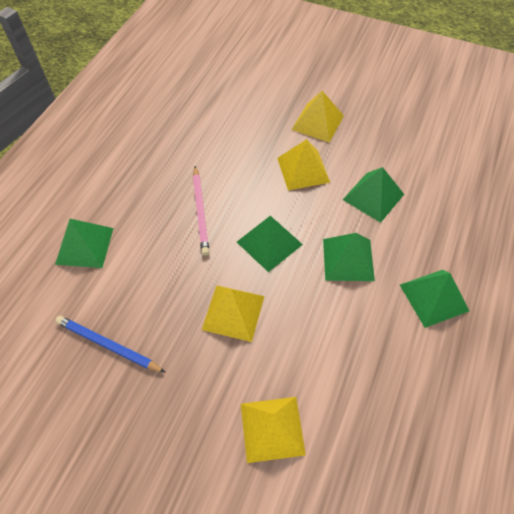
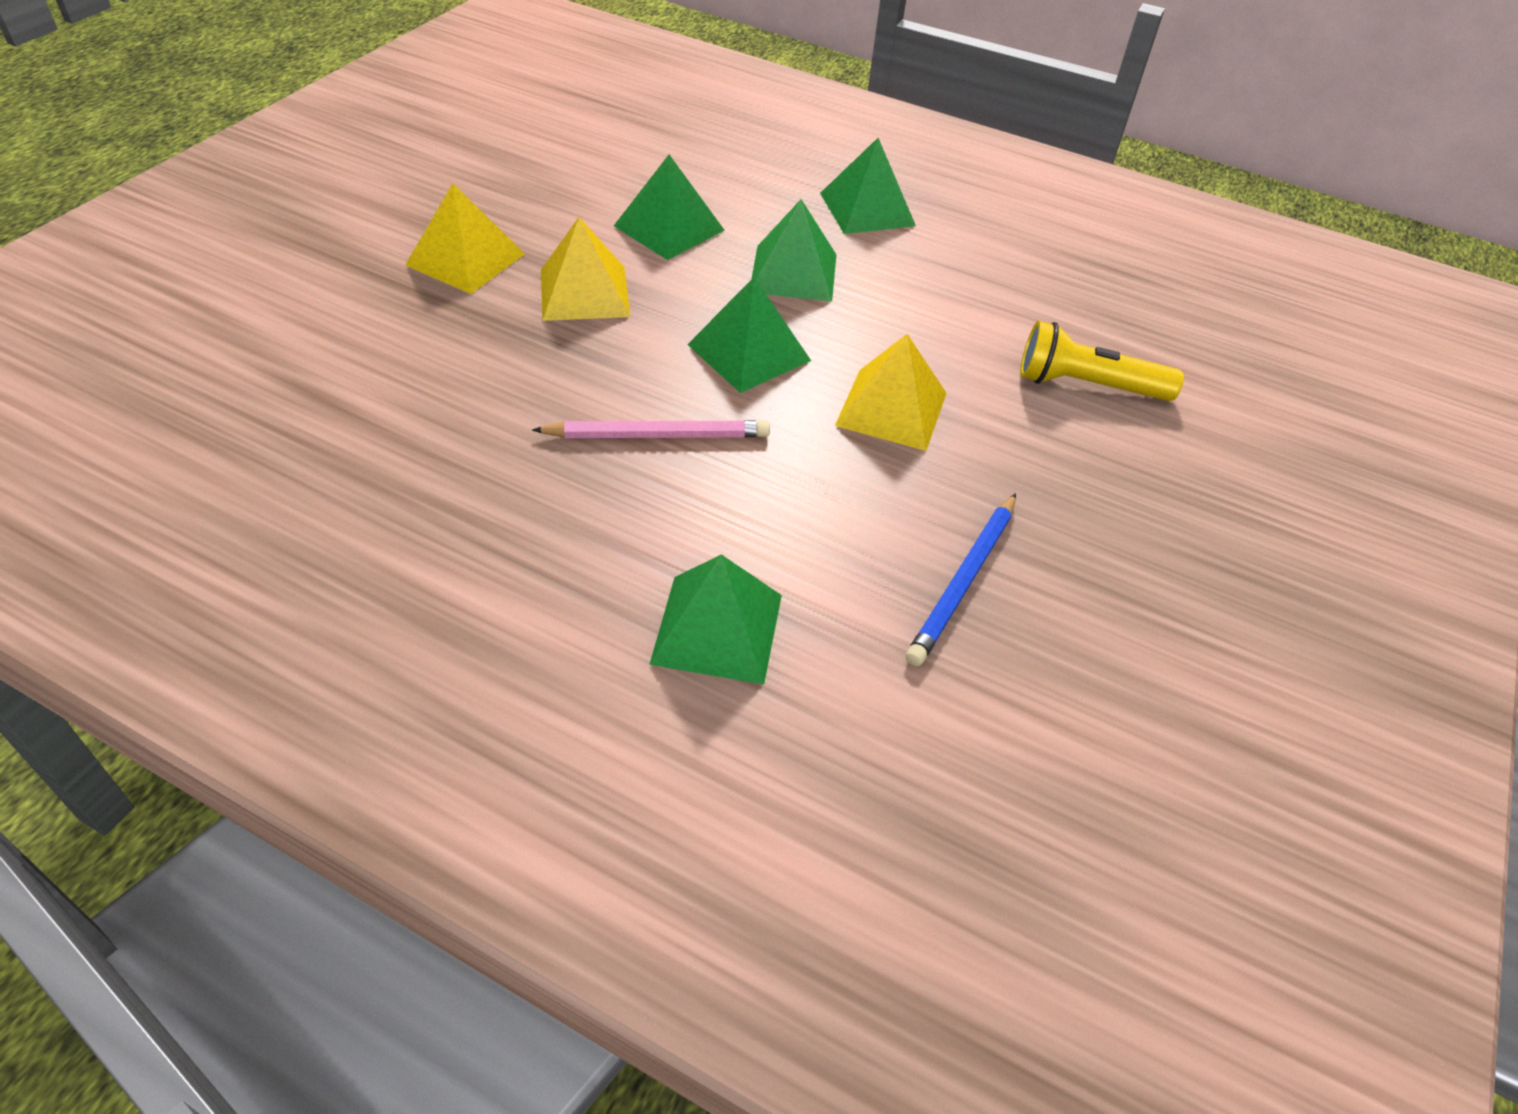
camera: 90 degrees left, 10 degrees down
(272, 428) = (1087, 385): yellow pyramid -> yellow flashlight

